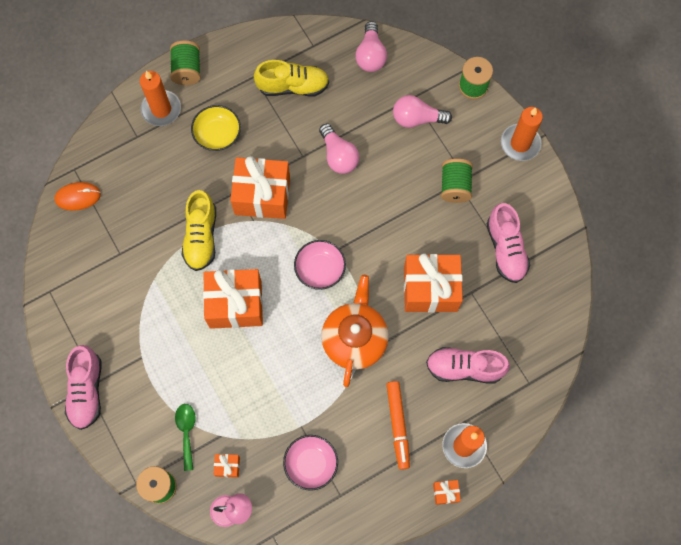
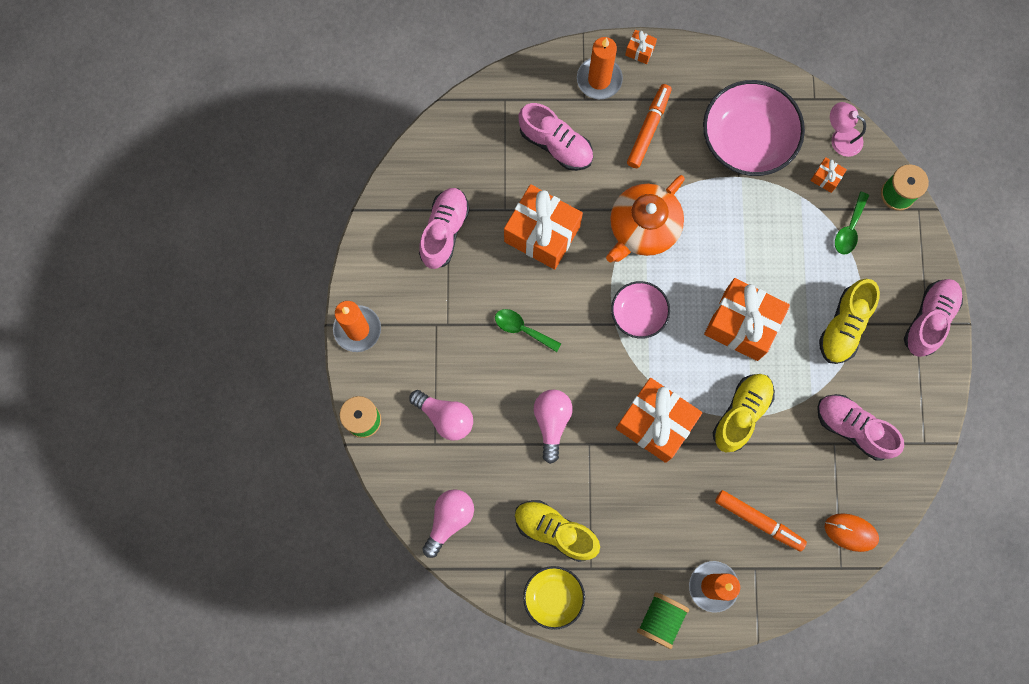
camera: 150 degrees left, 5 degrees up
(110, 272) = (853, 428): none -> pink shoe
(150, 169) = (758, 521): none -> orange marker
(153, 347) = (844, 326): none -> yellow shoe
(217, 134) = (666, 521): yellow bowl -> yellow bowl (553, 597)
(311, 464) = (747, 139): pink bowl -> pink bowl, size x1.76
(401, 209) = (522, 329): none -> green spoon
(455, 186) = (453, 322): green spool -> none

